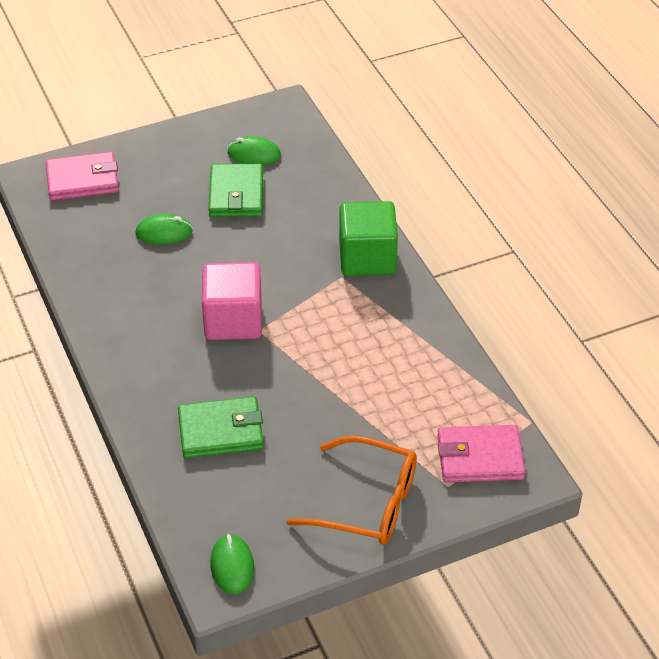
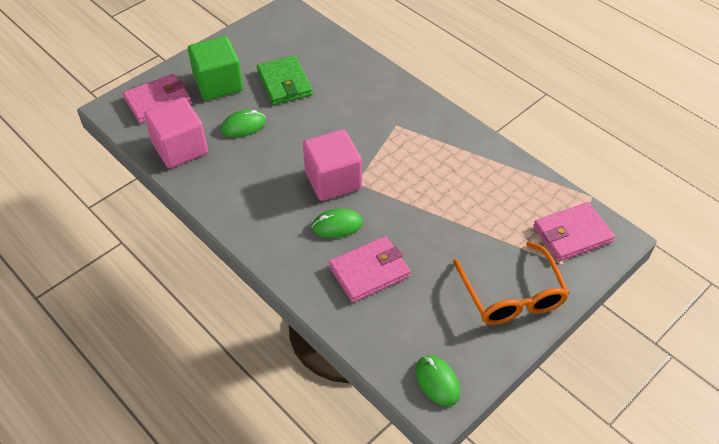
camera: 20 degrees left, 5 degrees up
(81, 240) = (180, 148): none -> pink cube
(220, 431) = (369, 271): green wallet -> pink wallet
(254, 154) = (282, 50): green mouse -> green mouse (337, 225)
(367, 258) = (407, 106): green cube -> green cube (218, 84)
(367, 503) = (512, 295): orange glasses -> orange glasses turned 75 degrees clockwise

